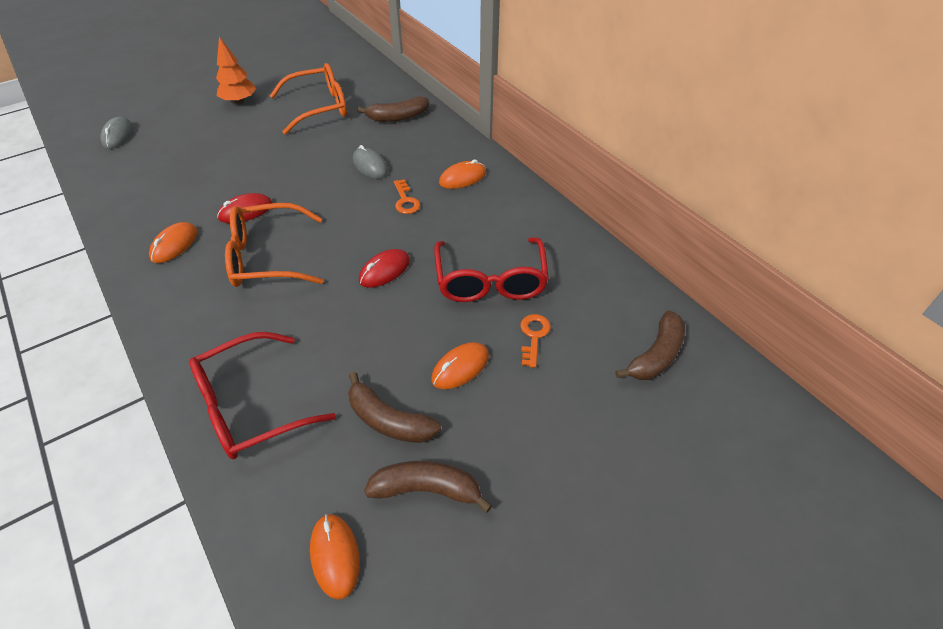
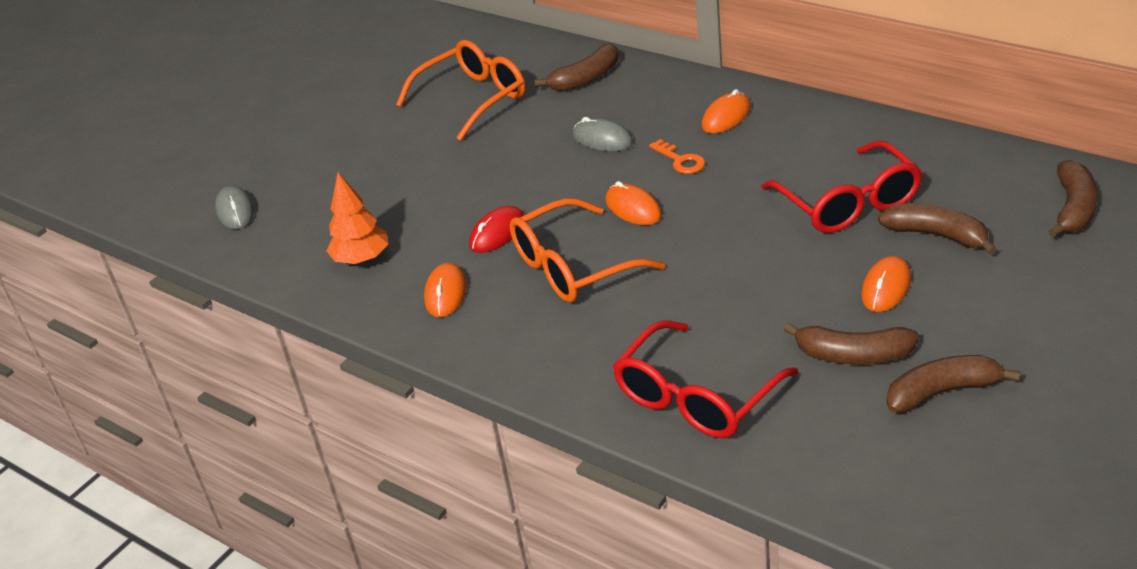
camera: 15 degrees left, 10 degrees down
(239, 101) = (358, 124): orange tree -> orange tree (362, 259)
(335, 556) = (901, 471): orange mouse -> orange mouse (633, 208)
(384, 271) = (722, 233): red mouse -> none
(533, 336) = (937, 235): orange key -> brown banana

